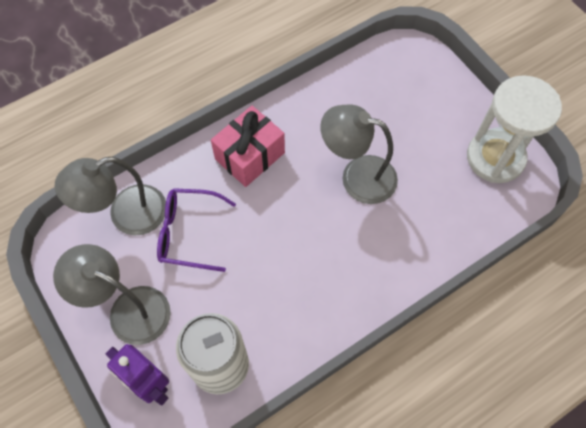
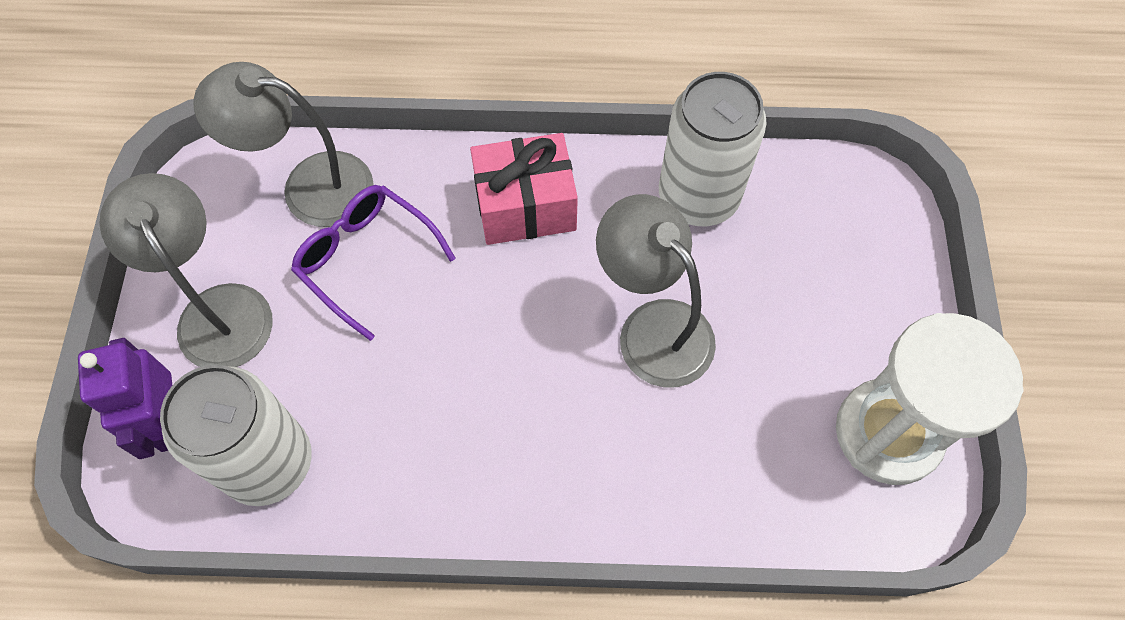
camera: 35 degrees right, 0 degrees up
(331, 101) = (698, 197): none -> white can

